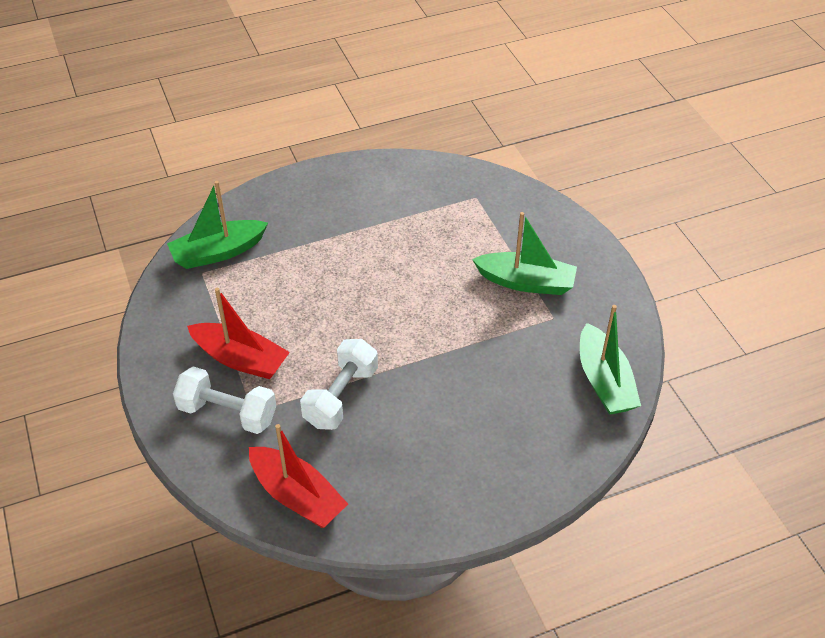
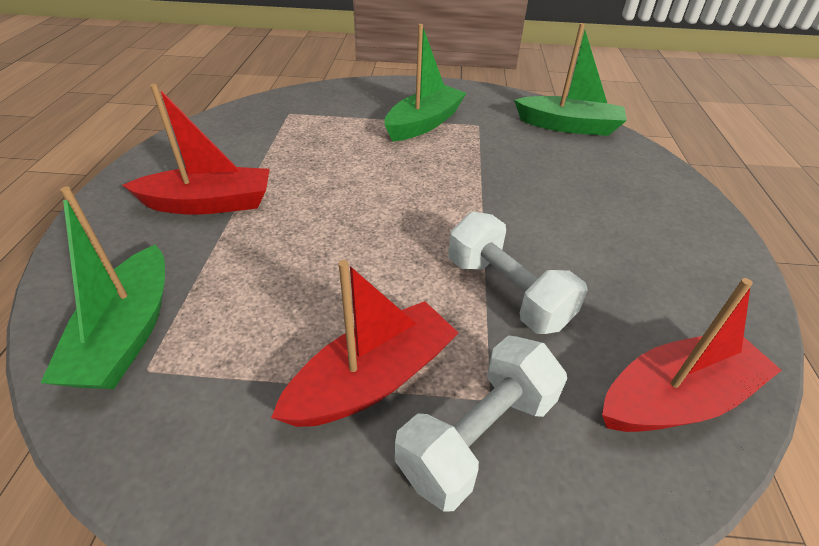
camera: 65 degrees left, 5 degrees down
(335, 220) = (209, 203): none -> red boat

